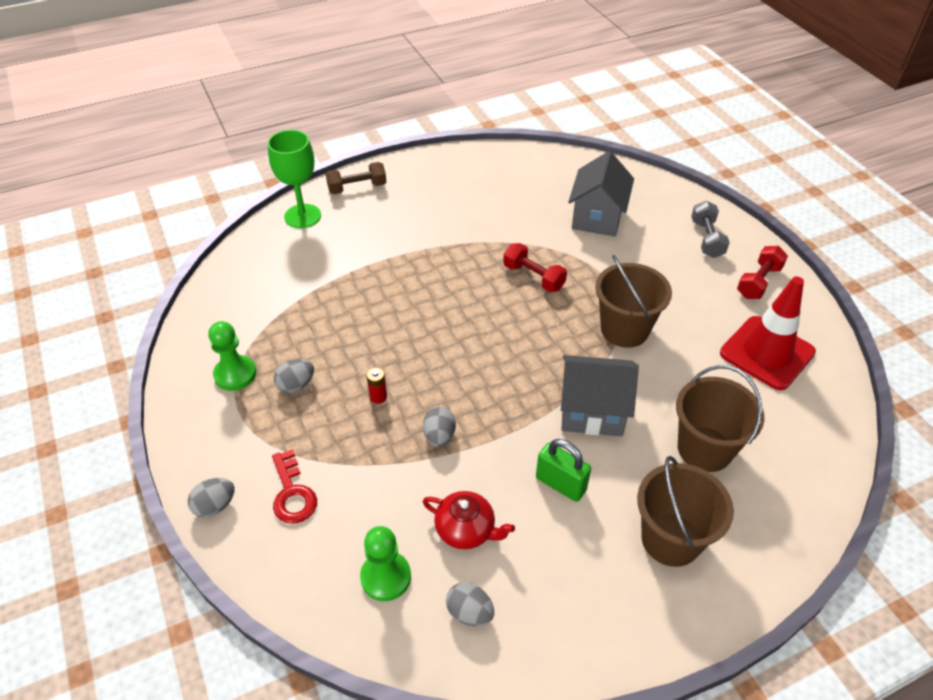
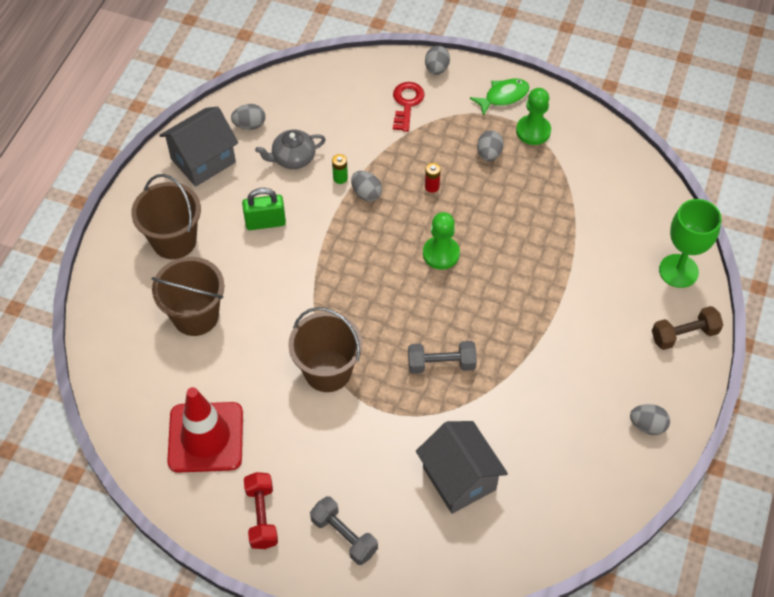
camera: 135 degrees right, 10 degrees up
(207, 424) = (503, 96): none -> green fish
(292, 493) = (406, 104): red key -> red key turned 75 degrees clockwise
(357, 188) = (684, 334): brown dumbbell -> brown dumbbell turned 45 degrees clockwise
(386, 577) = (309, 107): green pawn -> green pawn (441, 254)
(445, 470) = (340, 178): none -> green battery
(448, 169) = (647, 425): none -> grey egg
(466, 530) = (293, 158): red teapot -> grey teapot
(533, 277) = (441, 364): red dumbbell -> grey dumbbell
(592, 412) = (290, 284): grey house -> grey house (203, 161)

